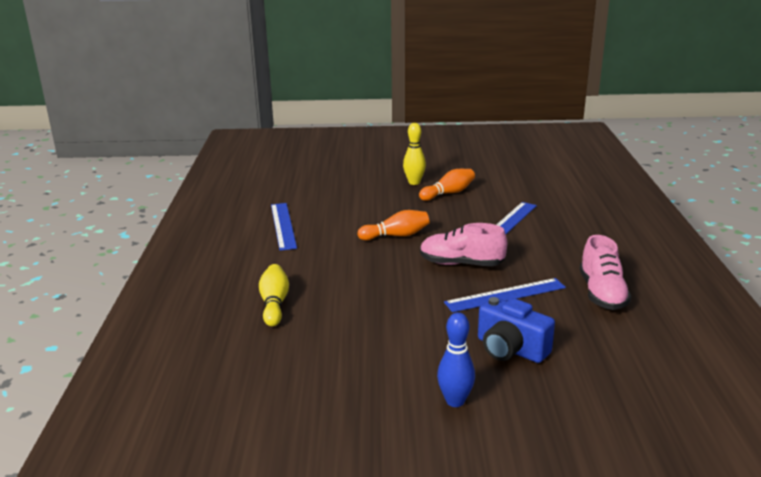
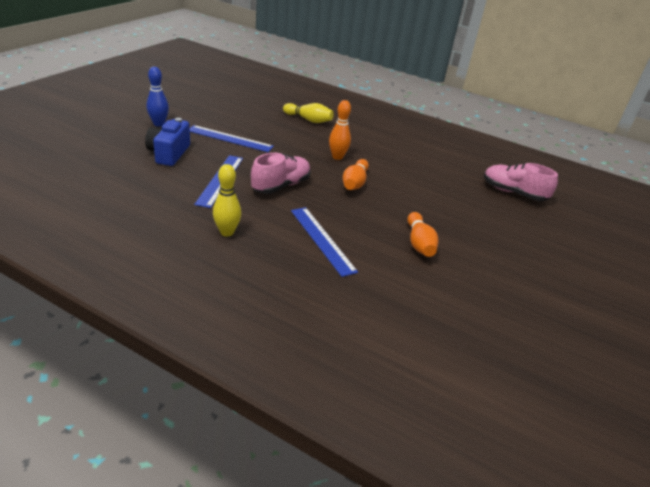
camera: 115 degrees right, 10 degrees up
(283, 225) = (415, 153): blue ruler -> blue ruler (230, 138)
(354, 257) = (337, 157): none -> orange bowling pin
(414, 182) = (462, 238): yellow bowling pin -> yellow bowling pin (227, 232)
(510, 349) = (169, 153): blue camera -> blue camera turned 60 degrees counterclockwise
(602, 293) = (165, 214): pink shoe -> pink shoe (513, 193)

